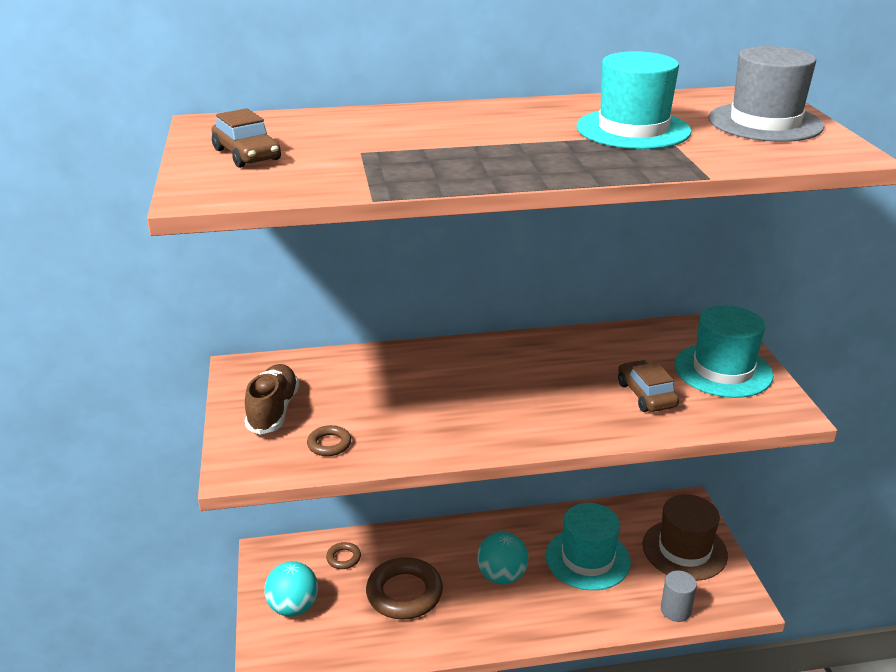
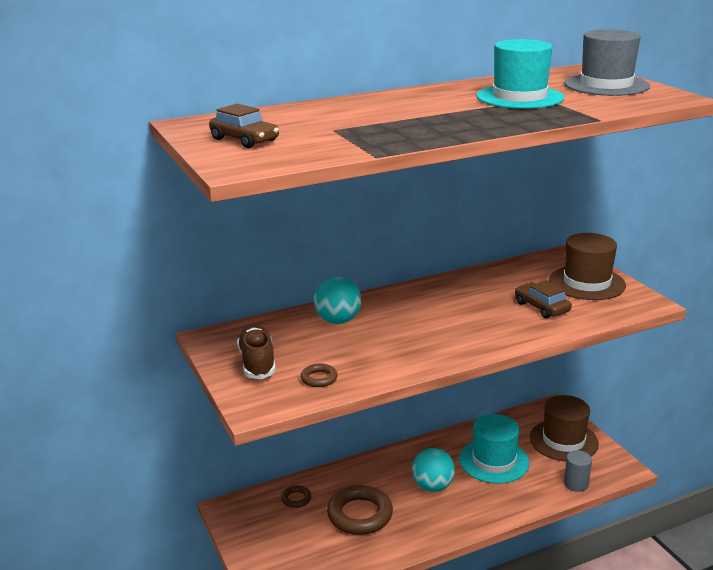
camera: 15 degrees left, 5 degrees down
(293, 607) = (271, 544): turquoise ball -> turquoise ball (338, 320)
(723, 370) = (587, 283): turquoise hat -> brown hat

